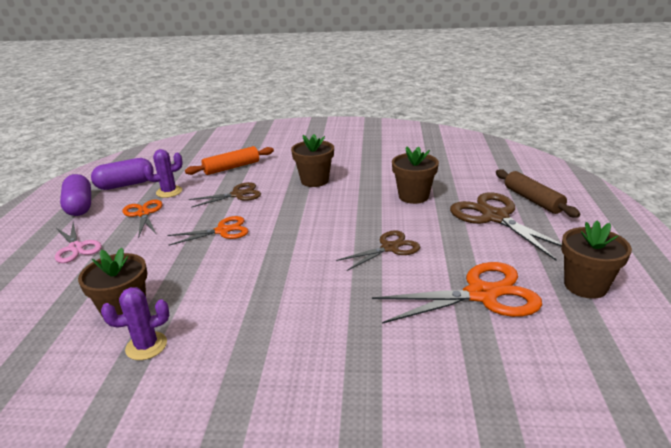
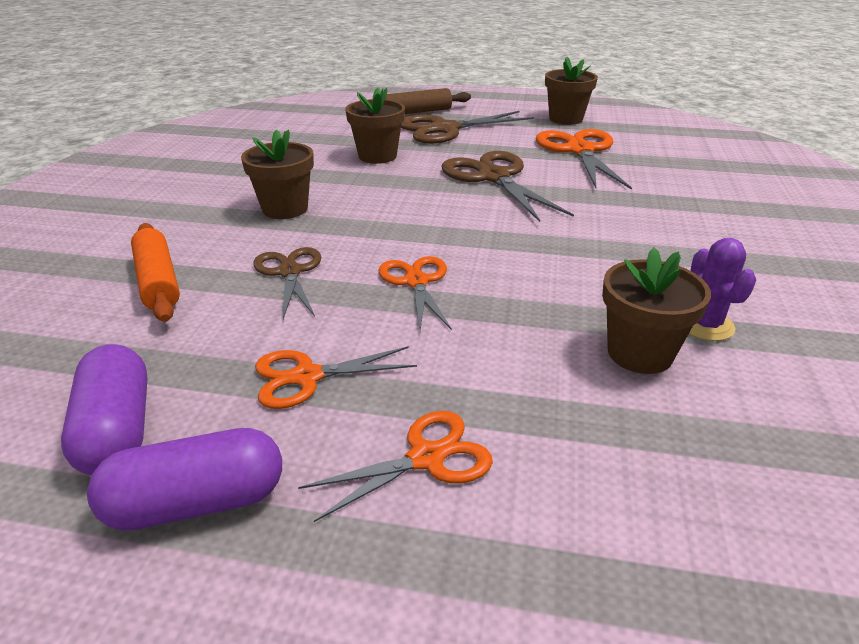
camera: 85 degrees left, 5 degrees up
(76, 248) = (426, 458): pink scissors -> orange scissors
(169, 192) = (218, 352): purple cactus -> none
(389, 248) = (494, 177): brown scissors -> brown scissors, size x1.64

